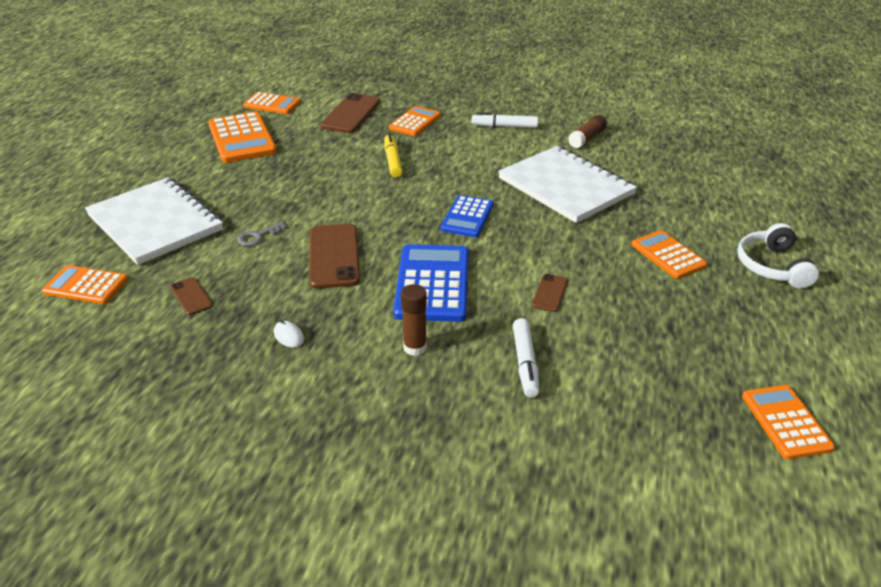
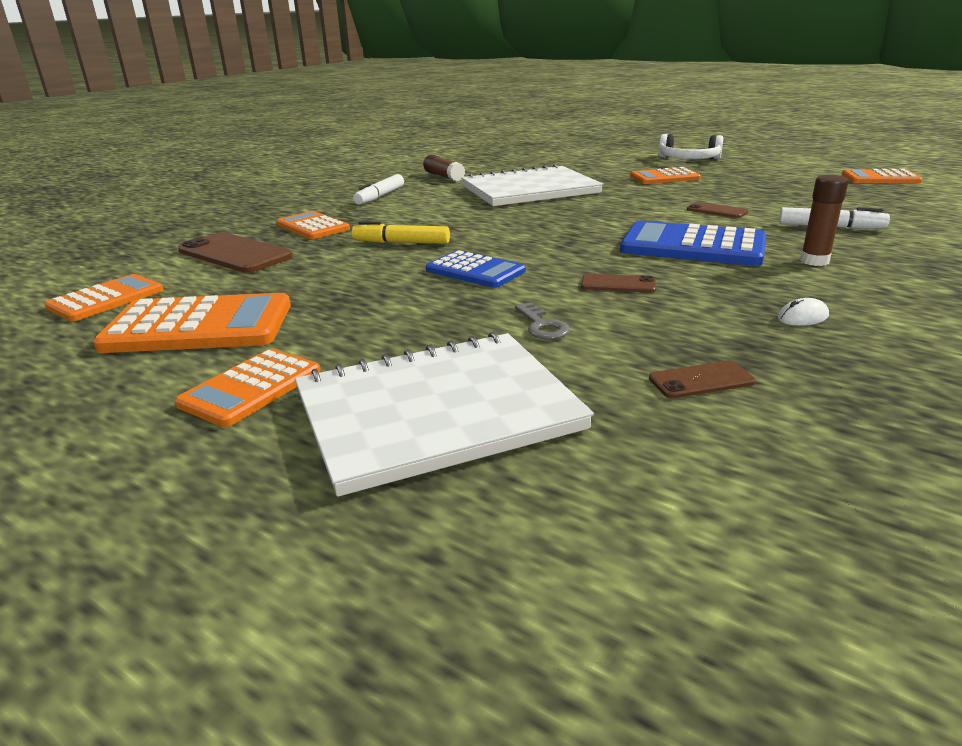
camera: 70 degrees left, 10 degrees down
(86, 286) = (645, 494): orange calculator -> orange calculator (251, 388)
(334, 256) = (618, 284): brown phone -> brown phone, size x0.51
(467, 217) = (563, 224): blue calculator -> blue calculator (475, 271)

